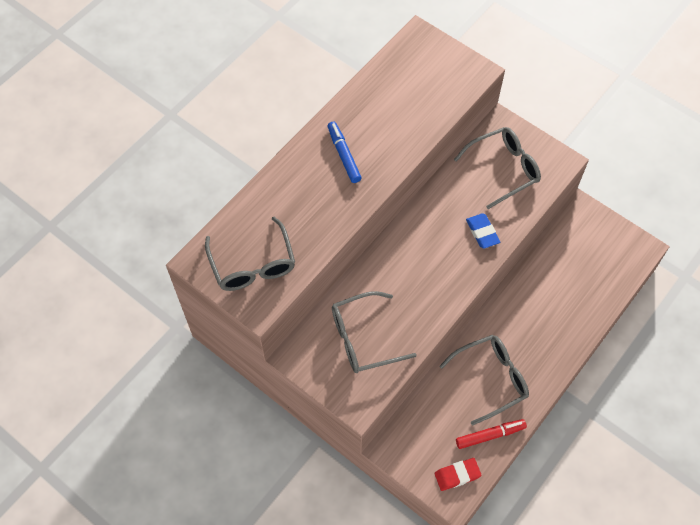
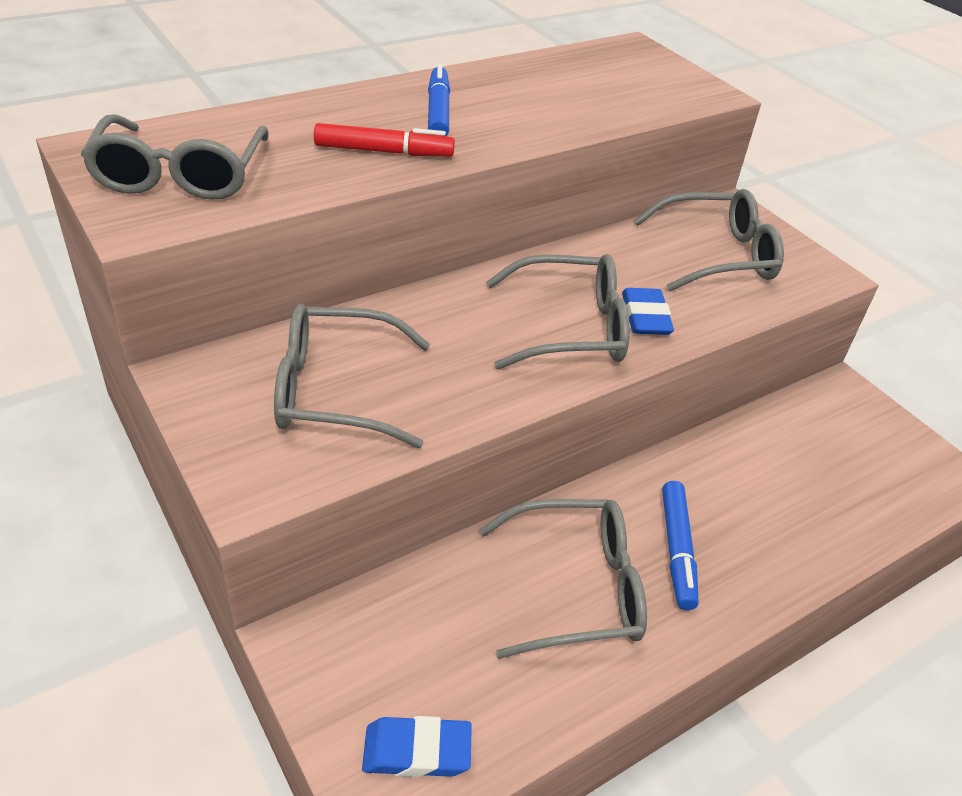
camera: 15 degrees right, 20 degrees down
(450, 255) = (570, 328): none -> grey glasses
(457, 475) = (417, 751): red eraser -> blue eraser
(490, 435) = (529, 694): red marker -> red marker (384, 152)
(527, 342) = (677, 550): none -> blue marker

